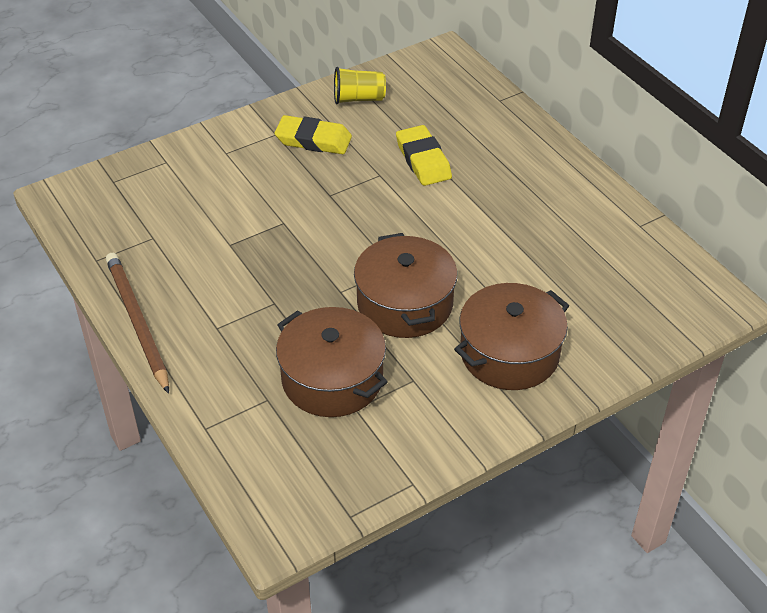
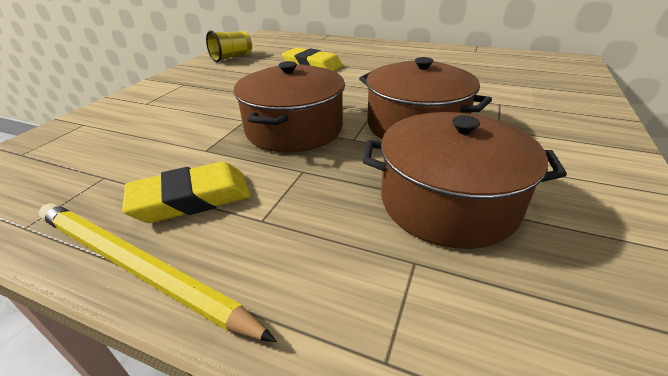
camera: 35 degrees left, 10 degrees down
(137, 322) = (137, 268): brown pencil -> yellow pencil
(313, 140) = (219, 78): yellow eraser -> yellow eraser (192, 198)
(509, 353) = (534, 120): brown pot -> brown pot (294, 129)

